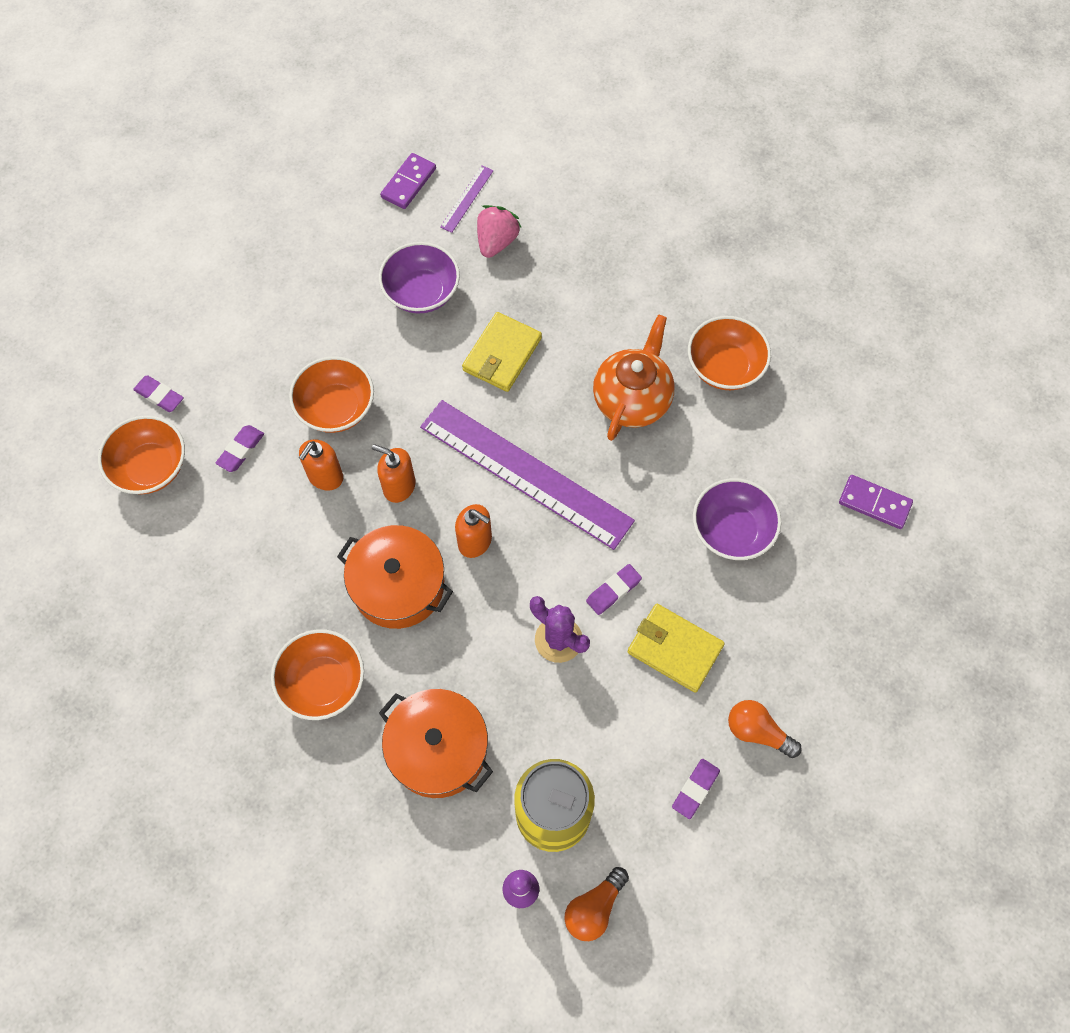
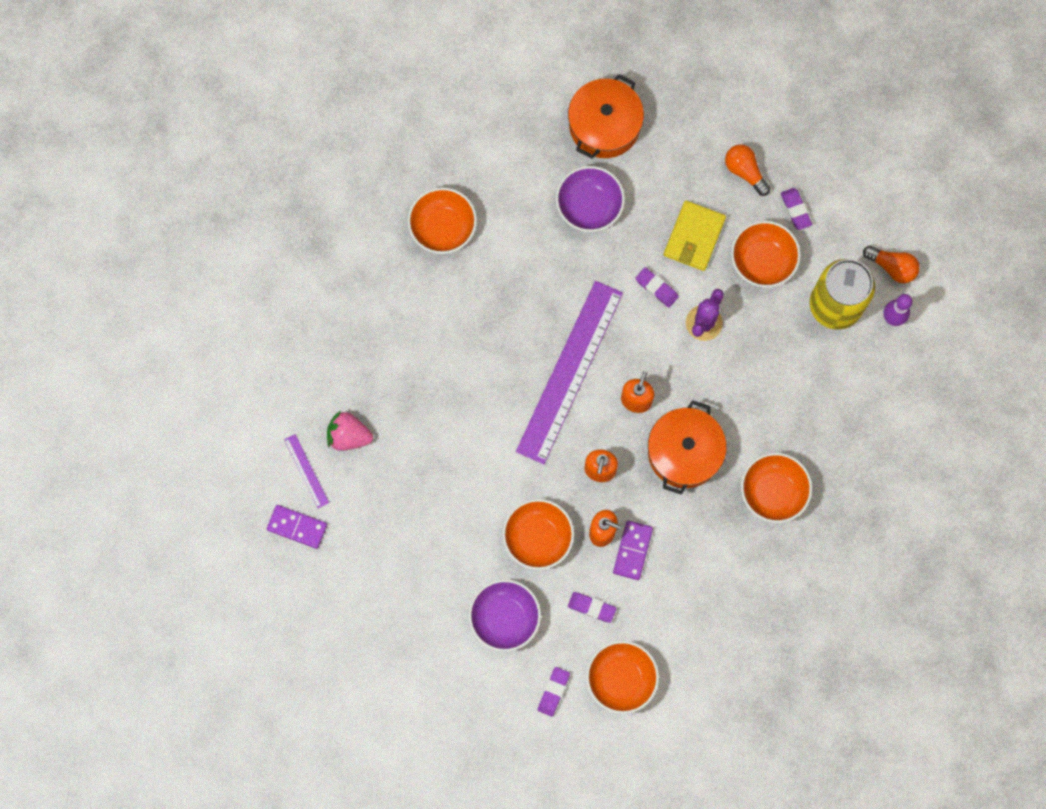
camera: 100 degrees left, 10 degrees up
(421, 292) = (412, 490): purple bowl -> purple bowl (505, 618)
(438, 749) = (805, 395): orange pot -> orange pot (604, 125)
(467, 199) = (306, 471): purple ruler -> purple ruler turned 45 degrees clockwise
(502, 354) = (462, 410): yellow wallet -> none
(629, 730) = (762, 261): none -> orange bowl
(632, 399) = (487, 297): orange teapot -> none
(695, 789) = (795, 210): purple eraser -> purple eraser turned 45 degrees clockwise
(757, 732) = (745, 171): orange light bulb -> orange light bulb turned 120 degrees clockwise
(874, 503) = (546, 103): purple domino -> purple domino (632, 550)

